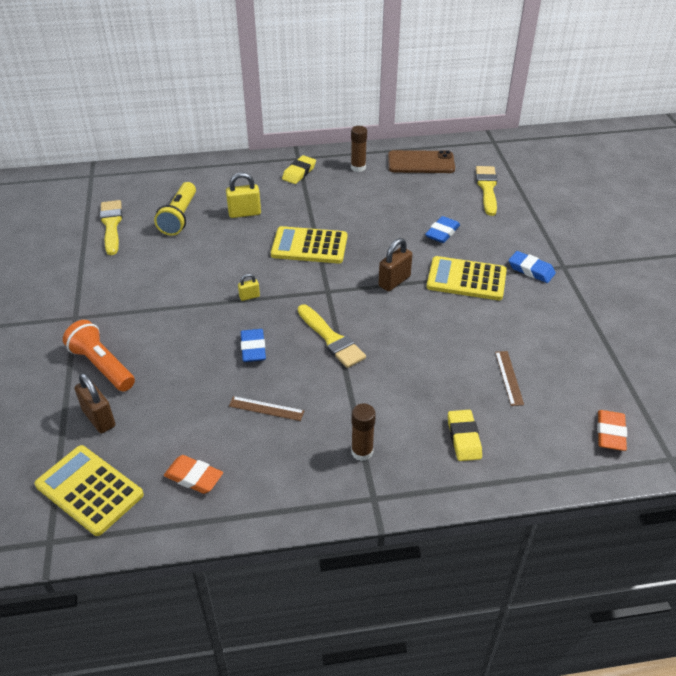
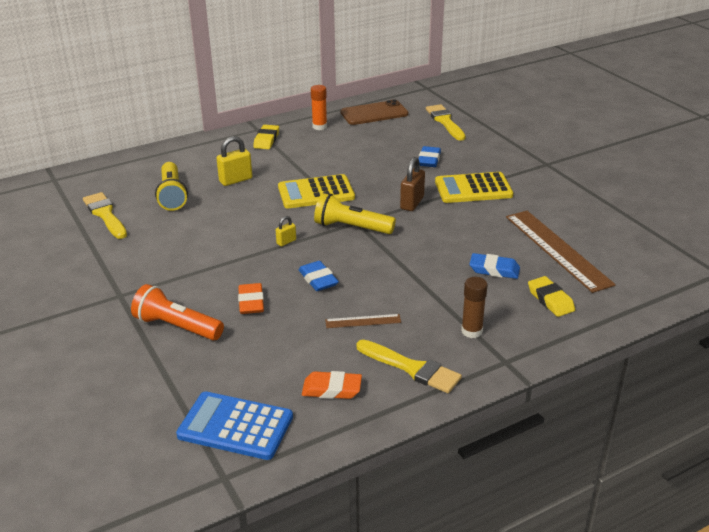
camera: 20 degrees left, 10 degrees down
(89, 490) = (235, 426): yellow calculator -> blue calculator
(99, 418) = (204, 368): brown padlock -> none
(319, 296) = (351, 227): none -> yellow flashlight
(331, 339) = (386, 256): yellow brush -> yellow brush (412, 368)
(358, 167) = (319, 127): brown glue stick -> orange glue stick
(509, 378) = (557, 249): brown ruler -> brown ruler, size x2.20
(531, 270) = (522, 171): blue eraser -> blue eraser (494, 270)
(610, 433) = (663, 268): orange eraser -> orange eraser (251, 302)

